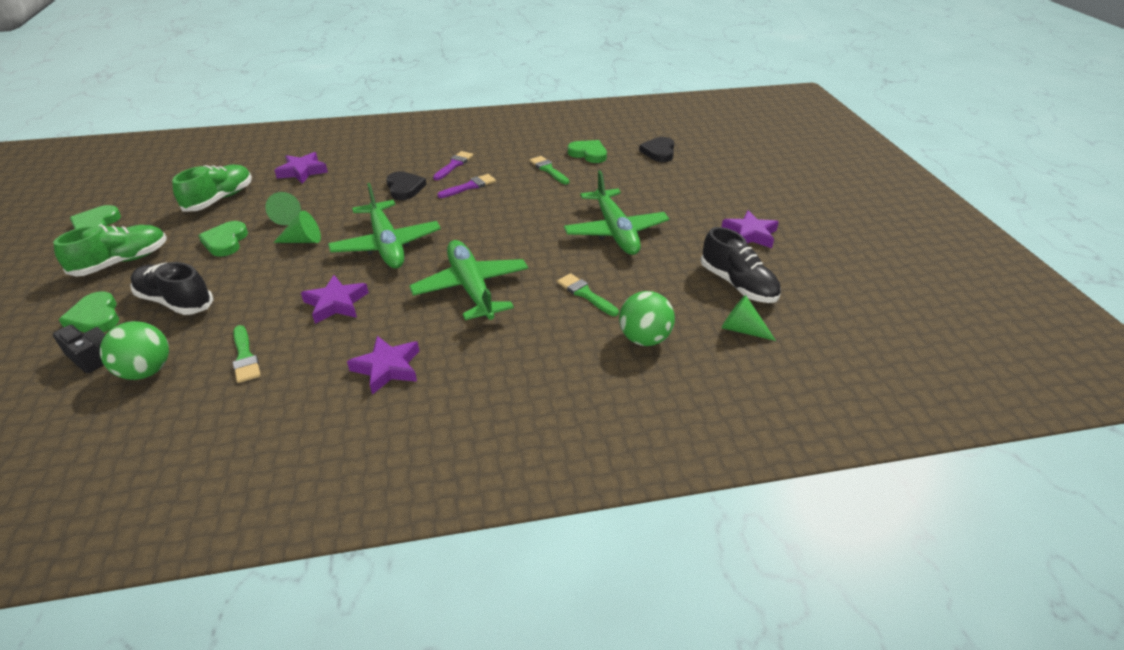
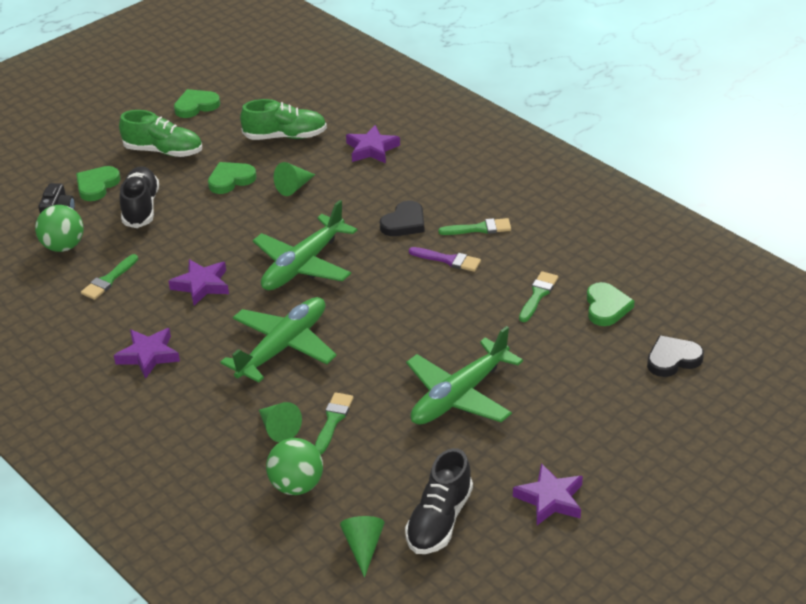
camera: 60 degrees right, 0 degrees up
(303, 240) = (268, 217): green cone -> green cone (278, 429)
(454, 165) = (479, 228): purple brush -> green brush

